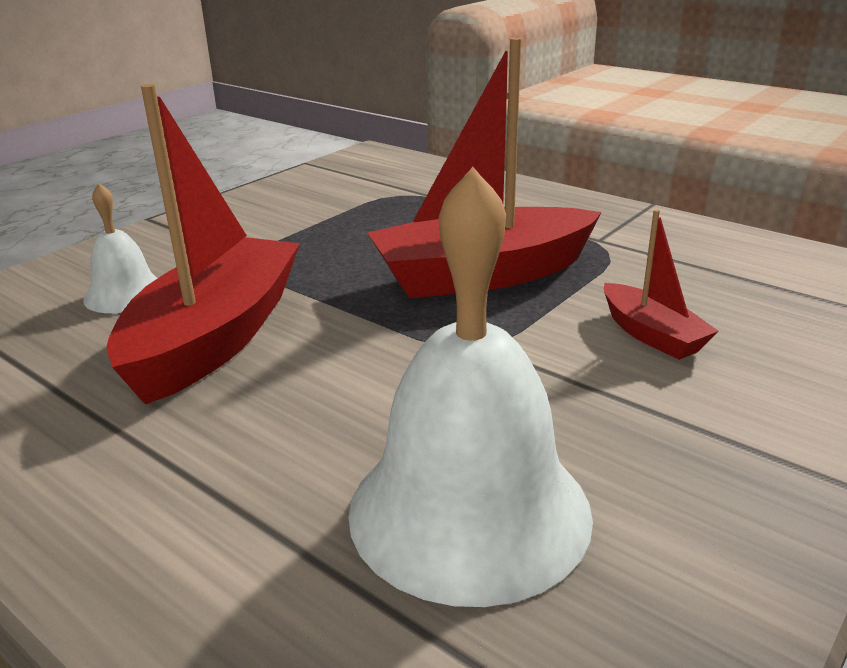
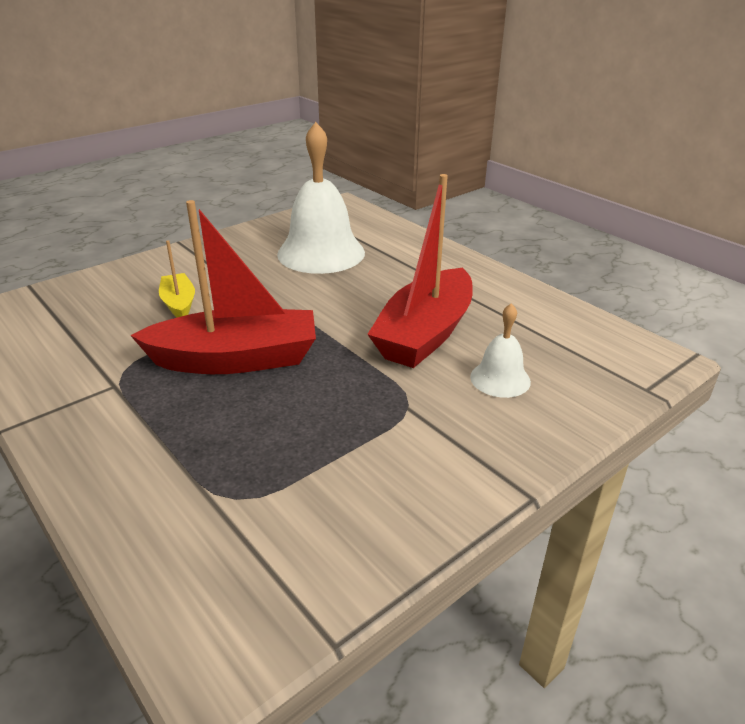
camera: 170 degrees left, 5 degrees up
(652, 335) = (179, 303): red boat -> yellow boat

